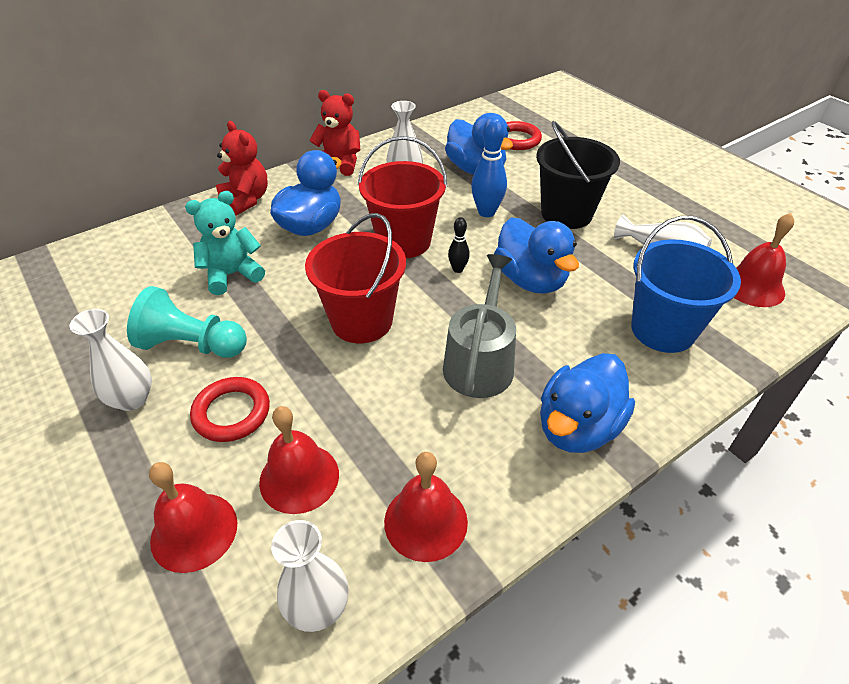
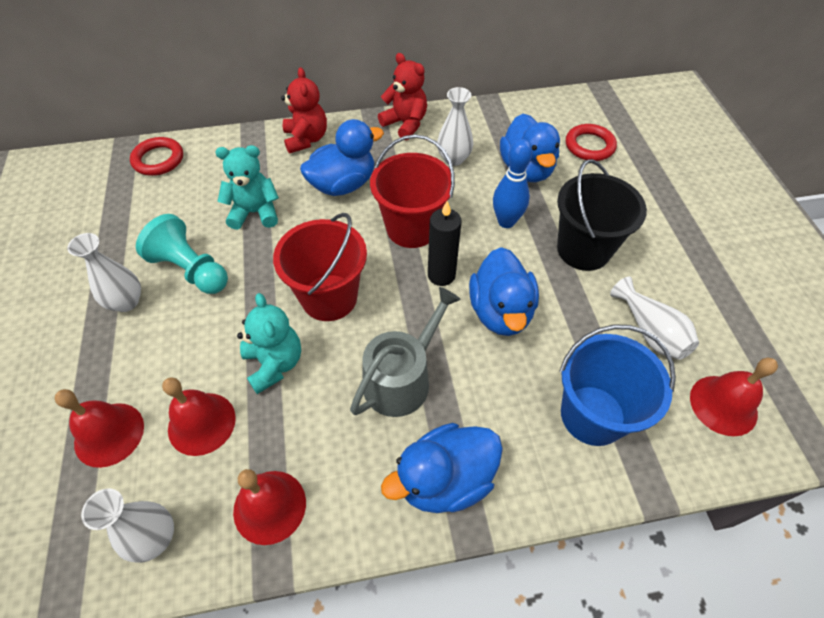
camera: 25 degrees right, 10 degrees up
(232, 412) = (186, 344): red ring -> red ring (158, 160)
(343, 395) = (274, 364): none -> turquoise teddy bear
(458, 269) = (441, 275): black bowling pin -> black candle

